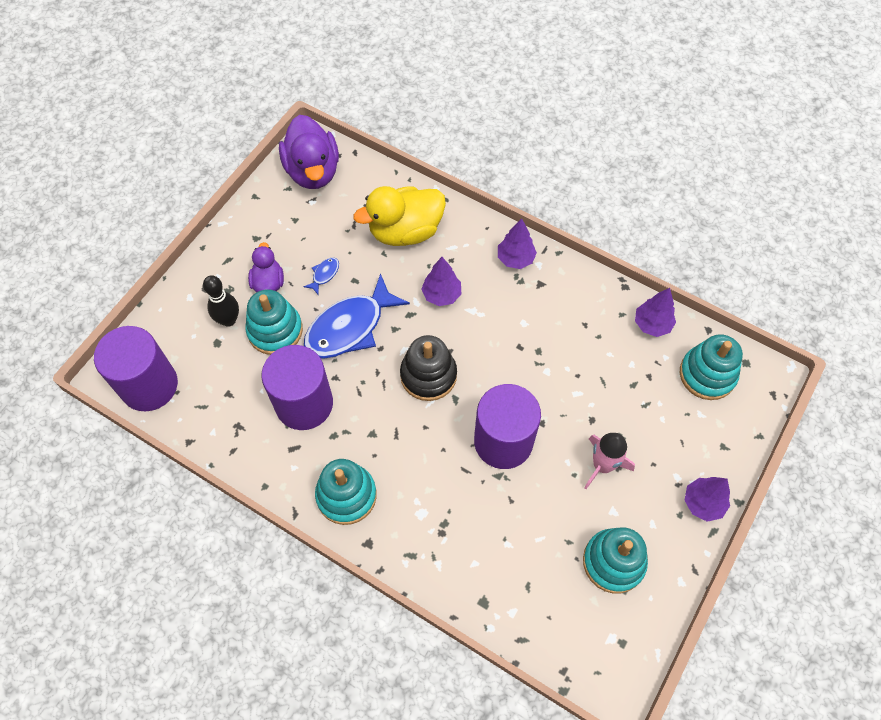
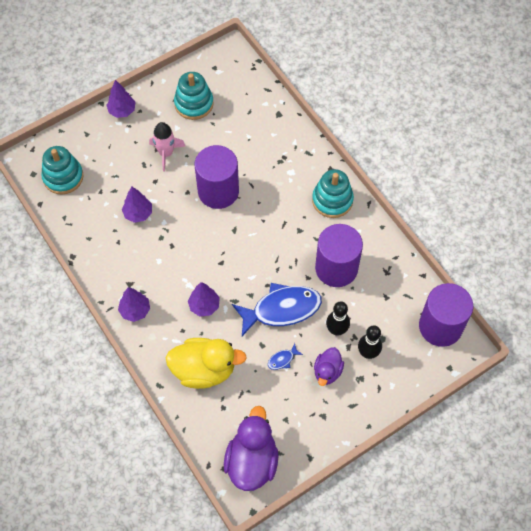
camera: 155 degrees left, 0 degrees up
(275, 330) = (336, 330): turquoise stacking toy -> black bowling pin
(428, 375) = (244, 252): black stacking toy -> none
(652, 324) = (74, 222): purple tree -> purple tree (138, 213)

